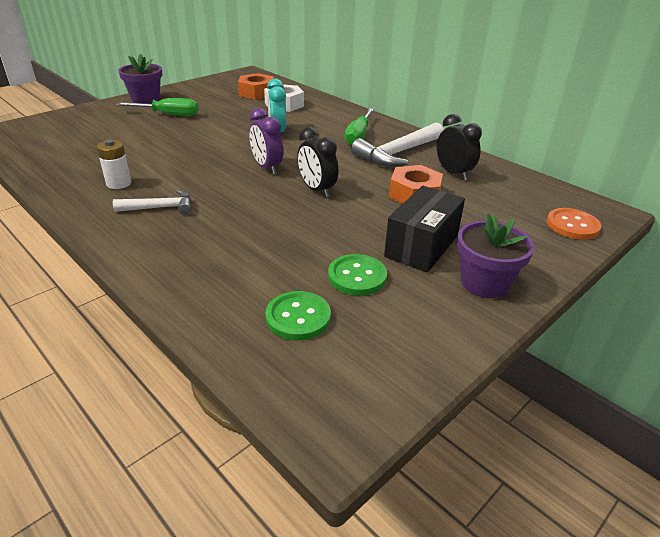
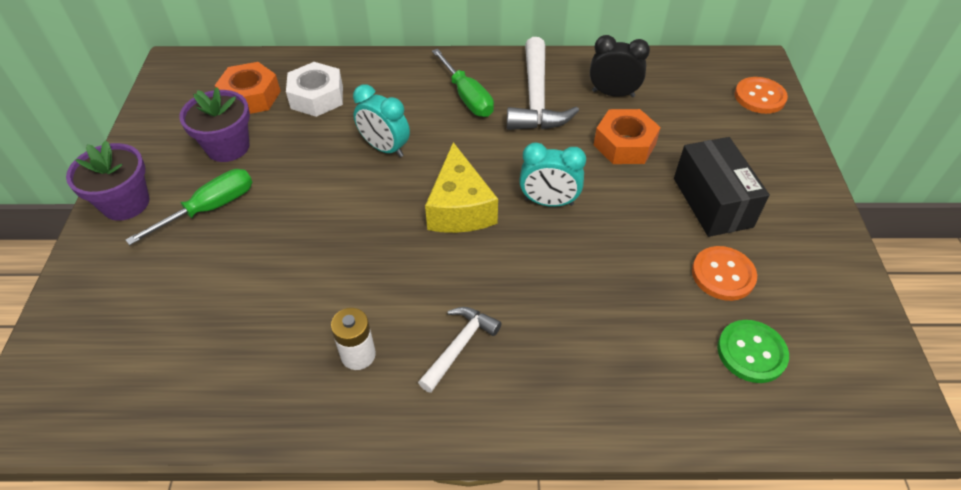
camera: 45 degrees left, 15 degrees up
(267, 167) = (460, 208): purple clock -> yellow cheese
(316, 190) = (549, 202): black clock -> turquoise clock
(357, 276) = (723, 274): green button -> orange button
(484, 283) = (794, 206): purple flower pot -> purple flower pot (228, 147)

